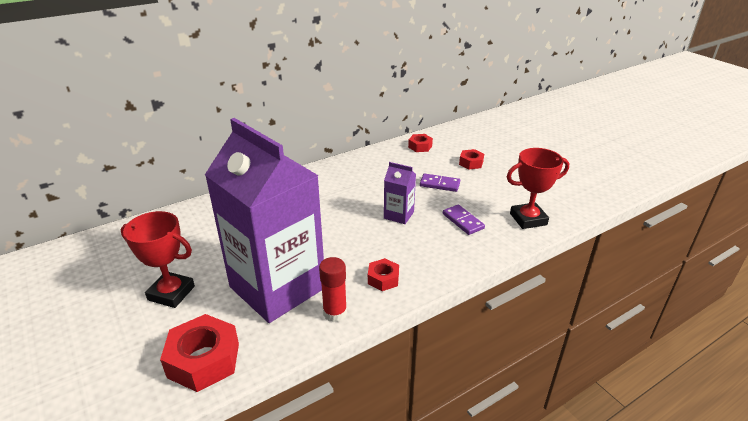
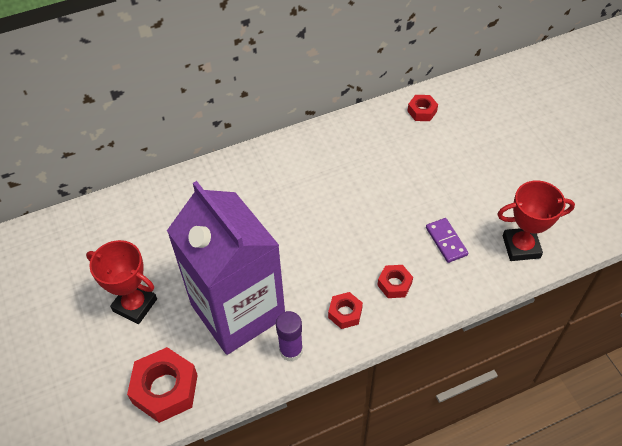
camera: 10 degrees right, 20 degrees up
(335, 313) = (291, 350): red glue stick -> purple glue stick
(398, 215) = (376, 224): purple carton -> none
(439, 184) = (432, 179): purple domino -> none
(471, 163) = (477, 147): red nut -> red nut (394, 284)

